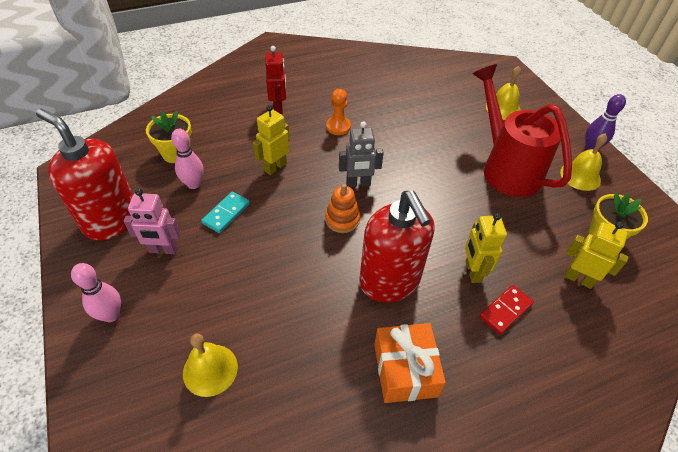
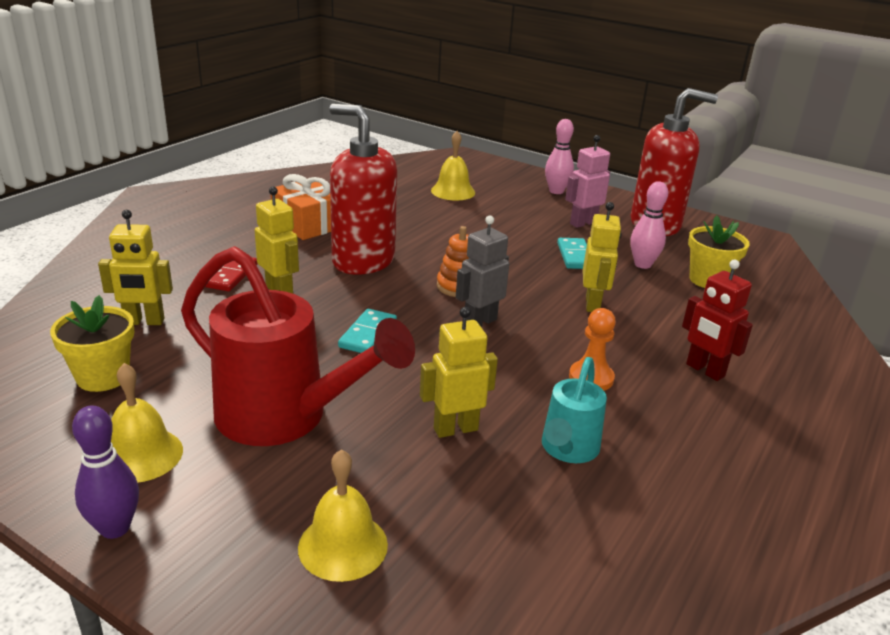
camera: 145 degrees right, 20 degrees down
(388, 104) = (567, 450): none -> turquoise watering can
(428, 130) = (455, 429): none -> yellow robot
(433, 203) = (368, 334): none -> turquoise domino

